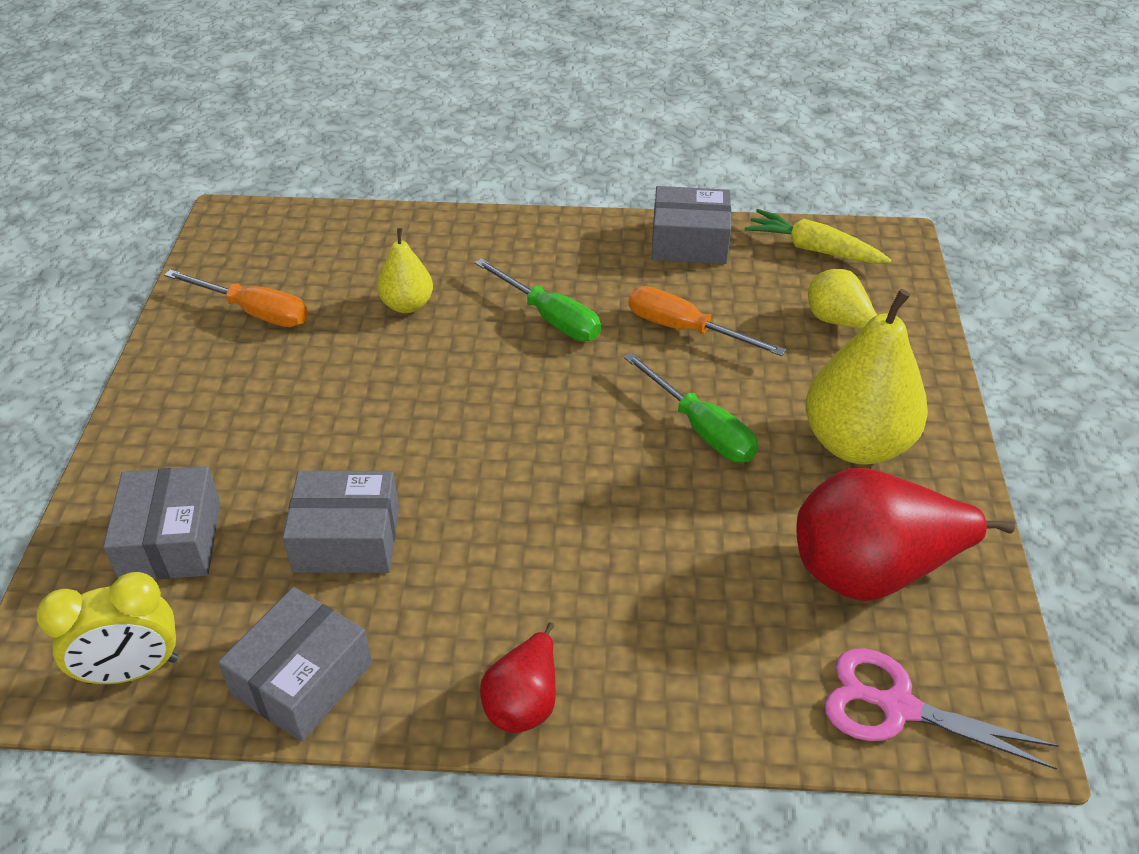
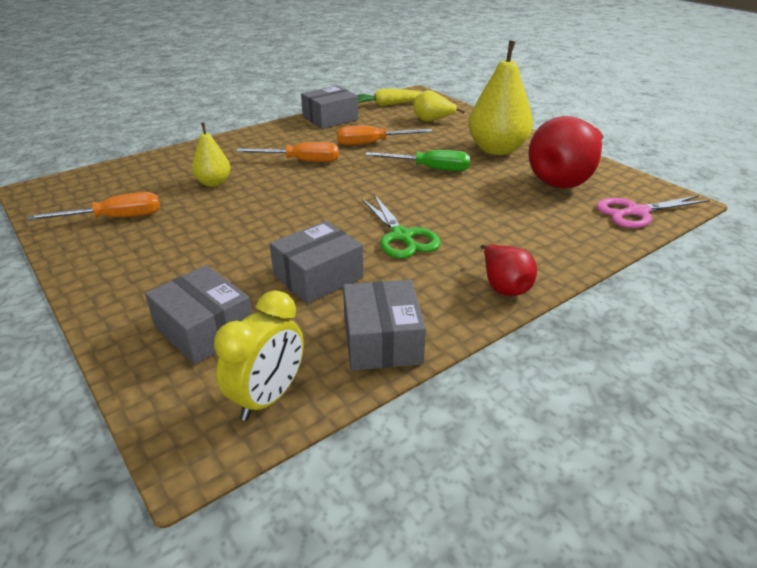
camera: 40 degrees left, 10 degrees down
(509, 535) = (402, 236): none -> green scissors
(550, 317) = (301, 161): green screwdriver -> orange screwdriver

